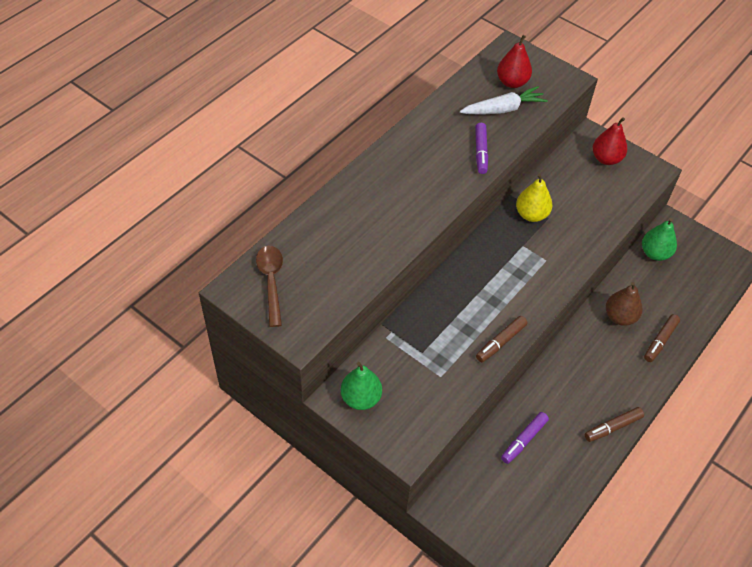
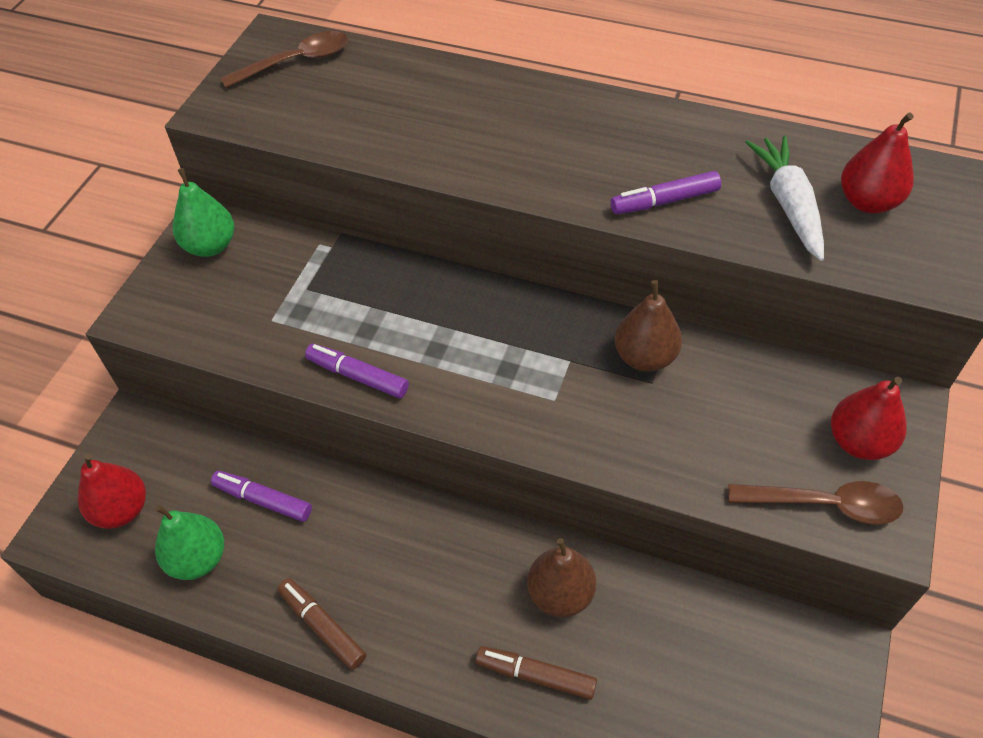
camera: 75 degrees right, 0 degrees up
(500, 342) = (357, 376): brown marker -> purple marker
(503, 109) = (788, 205): white carrot -> white carrot turned 150 degrees counterclockwise
(507, 521) = (122, 510): none -> red pear
(531, 214) = (645, 357): yellow pear -> brown pear
(635, 184) = (824, 504): none -> brown spoon
(655, 253) = (745, 629): green pear -> green pear (198, 559)

